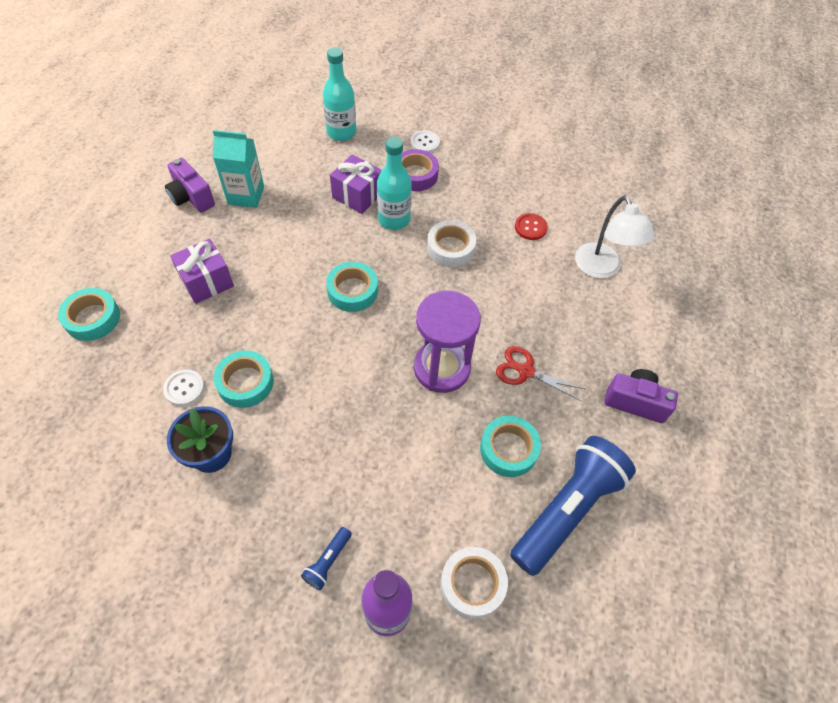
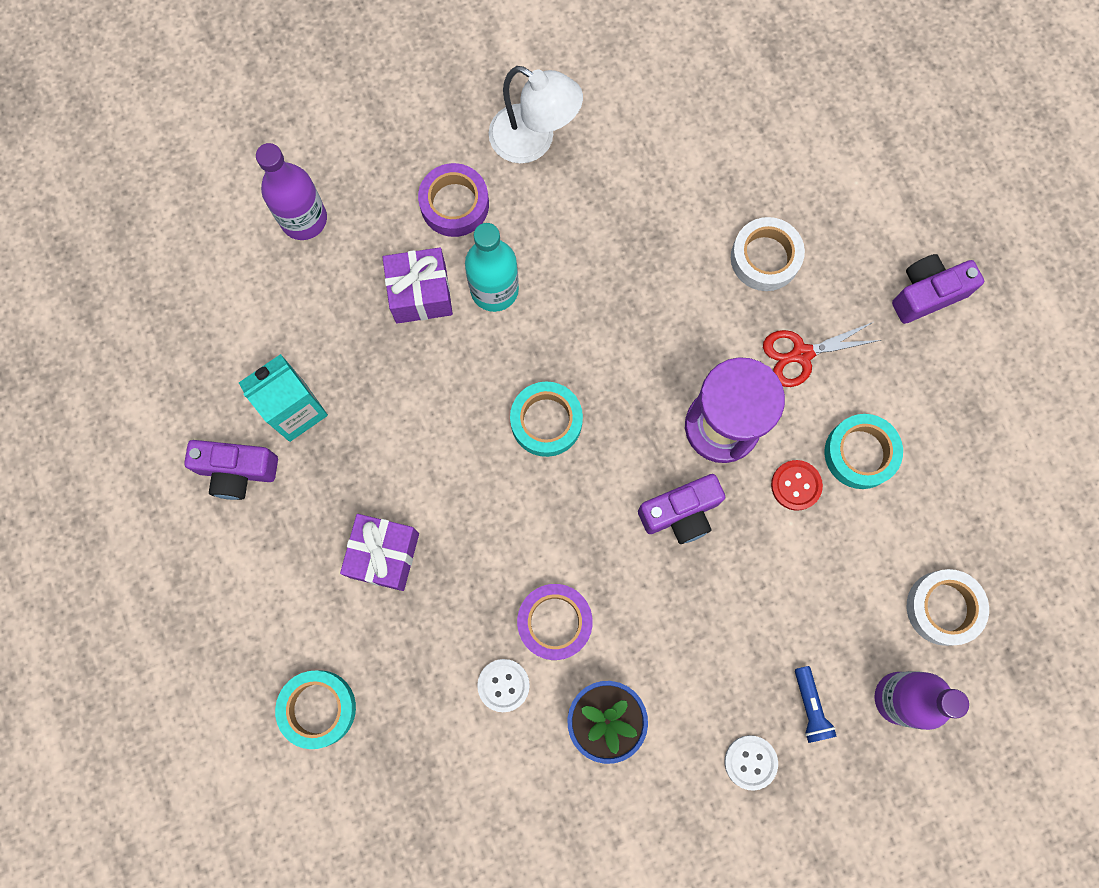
camera: 40 degrees left, 20 degrees up
(245, 382) = (554, 622): turquoise tape -> purple tape
(341, 133) = (304, 219): turquoise bottle -> purple bottle
(371, 390) = (680, 513): none -> purple camera
(425, 143) = (417, 145): white button -> white button (750, 762)
(450, 248) = (591, 272): white tape -> white tape (765, 258)
(530, 227) = (648, 165): red button -> red button (796, 485)
(567, 510) = (960, 464): blue flashlight -> none
(601, 268) = (766, 156): white lamp -> white lamp (533, 141)

